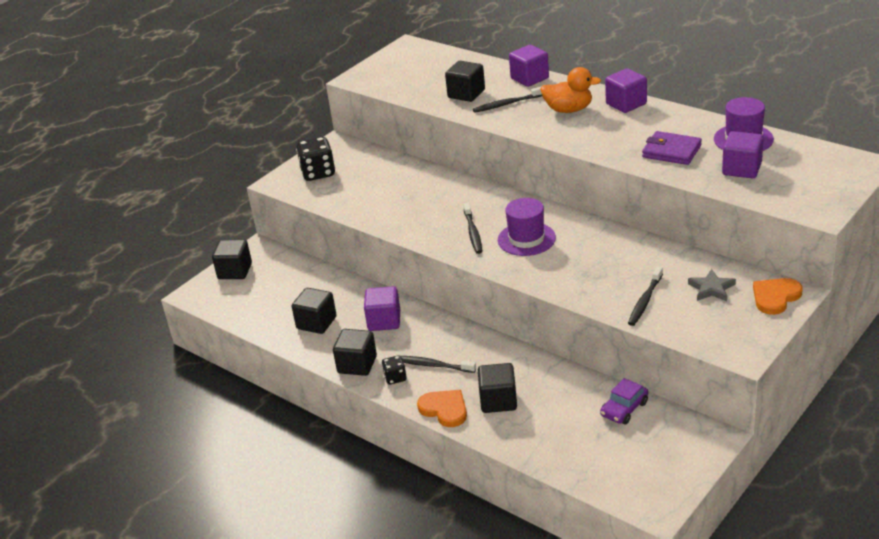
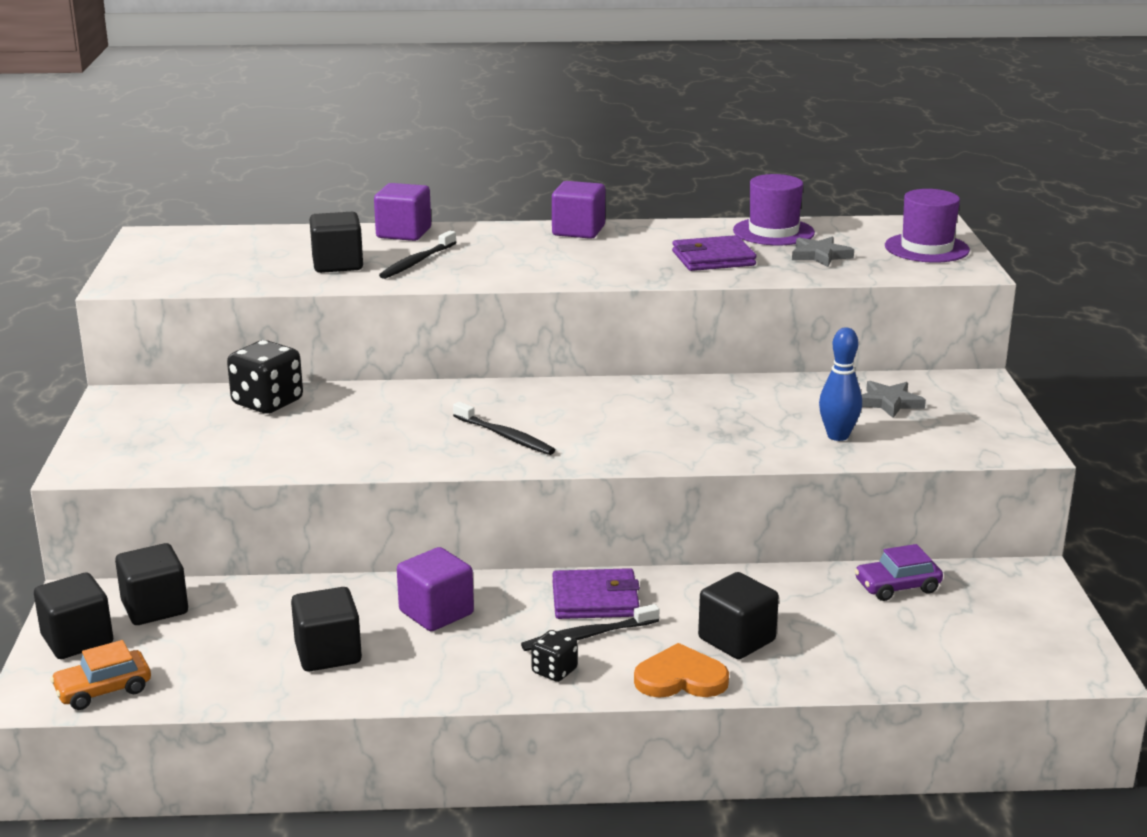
camera: 45 degrees left, 10 degrees down
(218, 302) = (103, 690): none -> orange car
(318, 173) = (143, 438): black dice -> black dice (267, 403)
(357, 365) = (472, 678): black cube -> black cube (155, 608)
(462, 346) = (595, 599): none -> purple wallet
(526, 239) = (590, 422): purple hat -> purple hat (926, 248)
(568, 110) = (513, 250): orange duck -> none
(624, 409) = (897, 586): purple car -> purple car turned 75 degrees clockwise
(645, 301) = (838, 436): black toothbrush -> blue bowling pin
(742, 169) = (820, 255): purple cube -> grey star
(775, 297) = (966, 389): orange heart -> none

